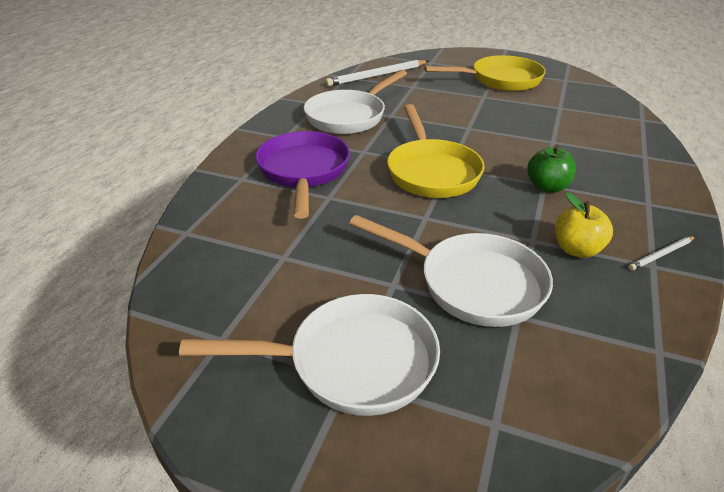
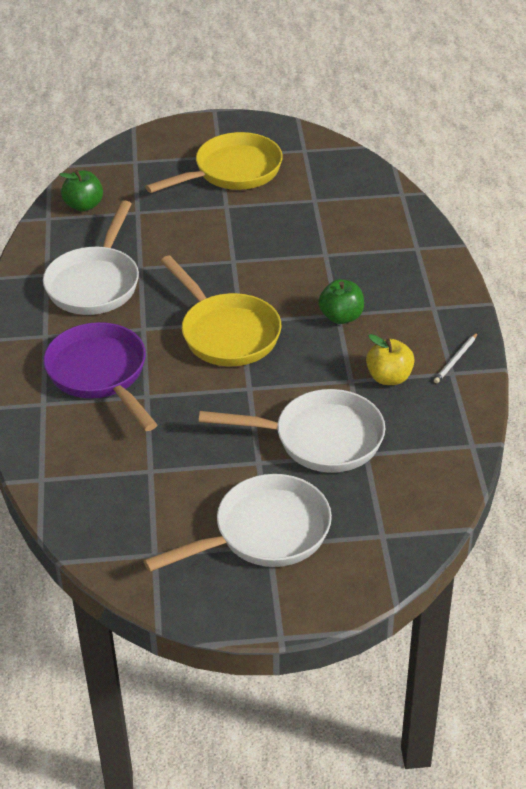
camera: 25 degrees left, 5 degrees up
(377, 76) = (84, 205): white pencil -> green apple

